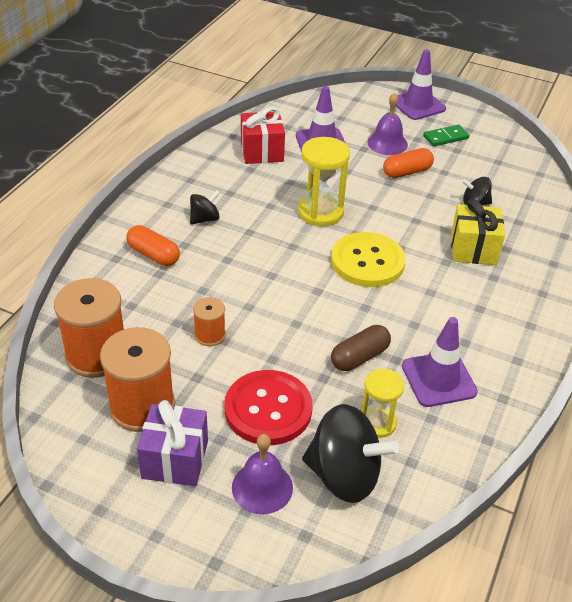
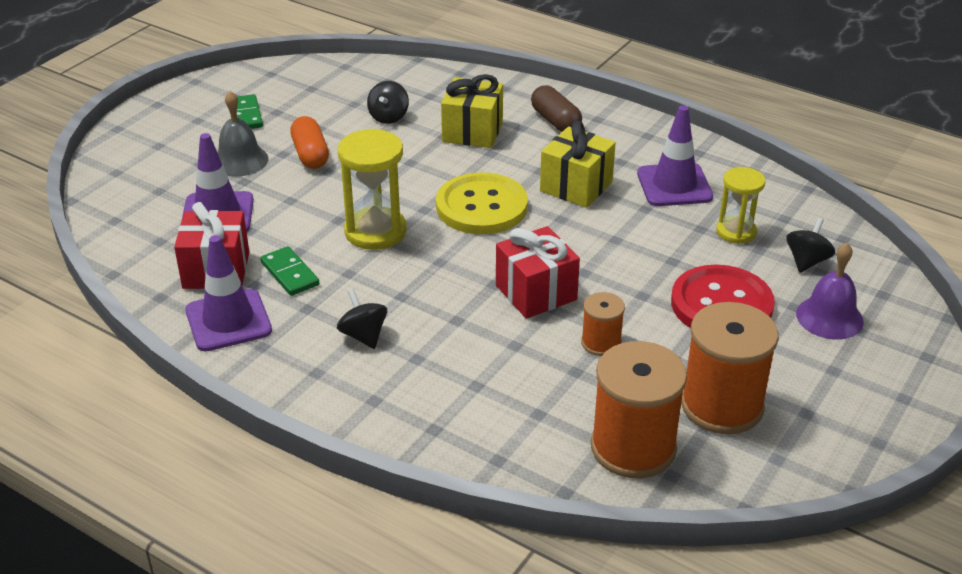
camera: 80 degrees left, 5 degrees down
(153, 255) = (434, 389): orange capsule -> none
(175, 459) = (800, 380): purple gift -> none
(264, 181) = (290, 274): none -> green domino
(264, 297) = (536, 292): none -> red gift
(344, 475) = (807, 261): black spinning top -> black spinning top, size x0.51
(359, 357) = (641, 232): brown capsule -> brown capsule (555, 121)
(387, 143) = (240, 160): purple bell -> grey bell
(414, 314) = (576, 186): none -> yellow gift
(418, 105) = (159, 124): purple traffic cone -> purple traffic cone (228, 321)

